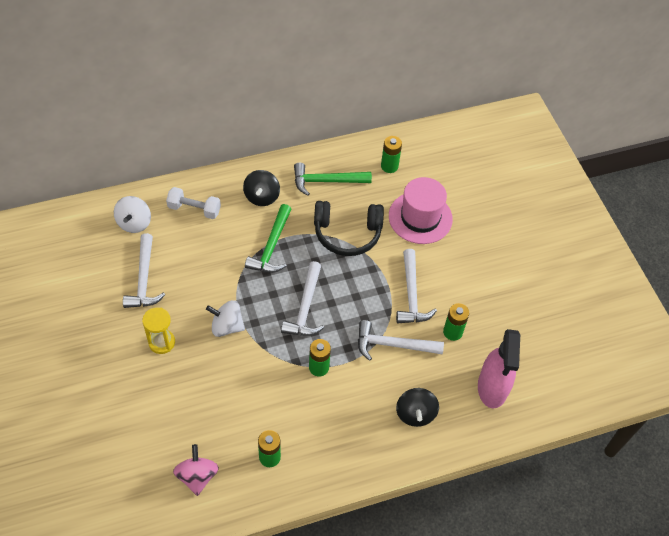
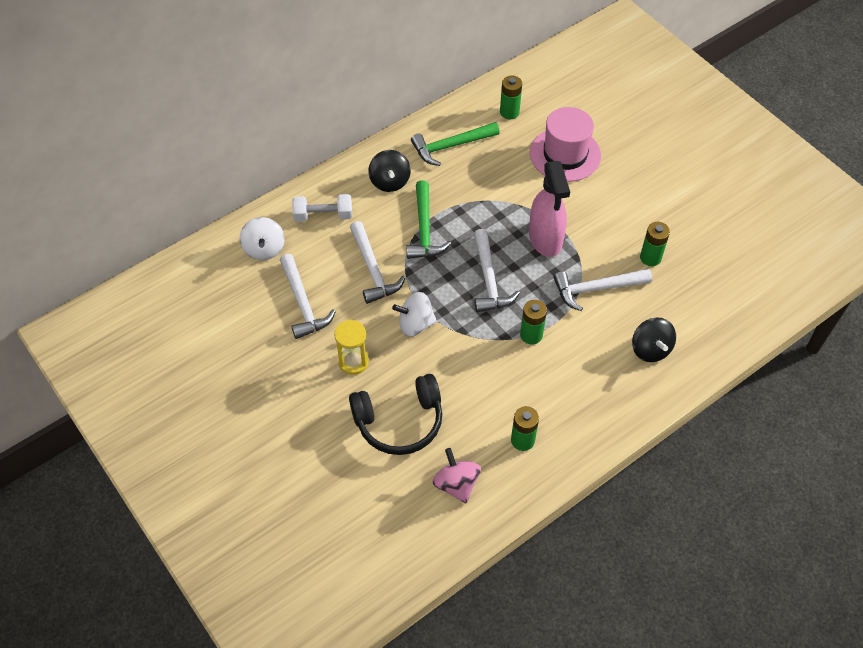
camera: 15 degrees left, 0 degrees up
(347, 234) = (497, 193): black headphones -> black headphones (399, 422)
(411, 295) = (592, 233): white hammer -> white hammer (373, 270)
(492, 388) = (715, 300): pink spray bottle -> pink spray bottle (545, 239)

